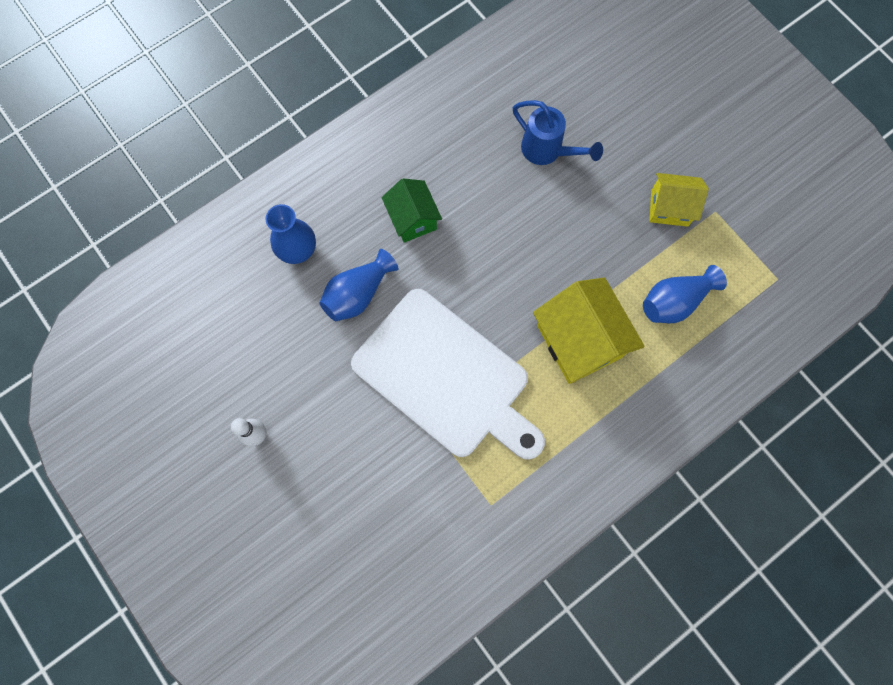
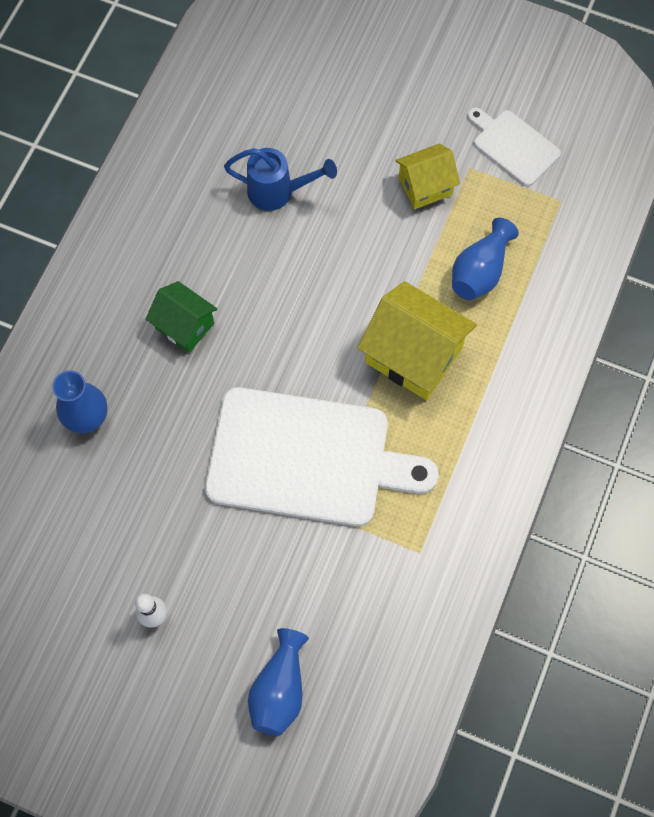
camera: 30 degrees left, 5 degrees down
(358, 294) = (173, 426): blue vase -> blue vase (279, 689)
(763, 212) = (513, 146): none -> white cutting board

